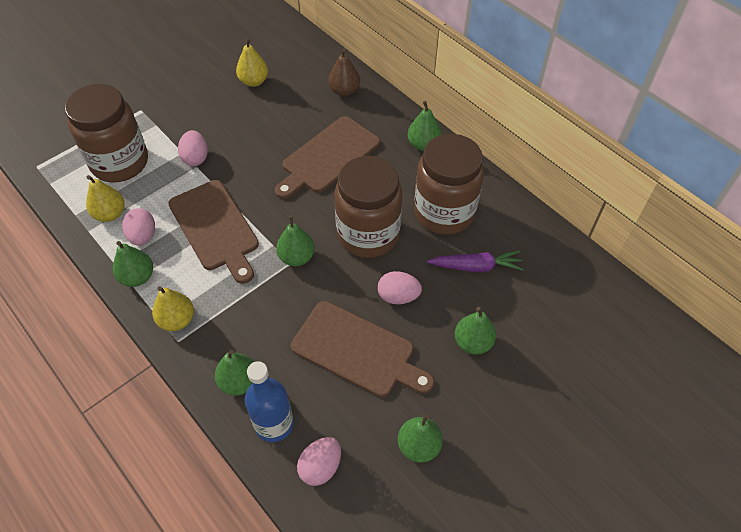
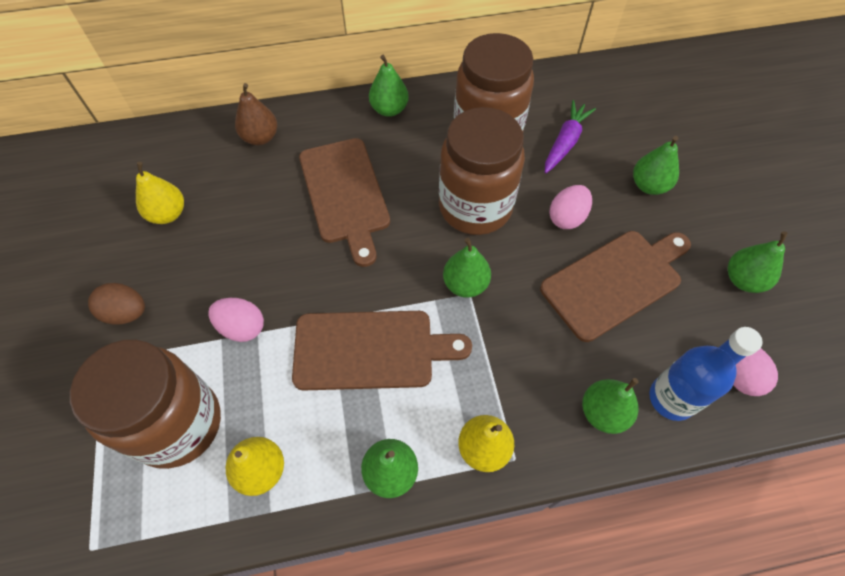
camera: 60 degrees left, 5 degrees up
(143, 236) = (327, 441): pink egg -> none
(176, 102) = (126, 313): none -> brown egg

